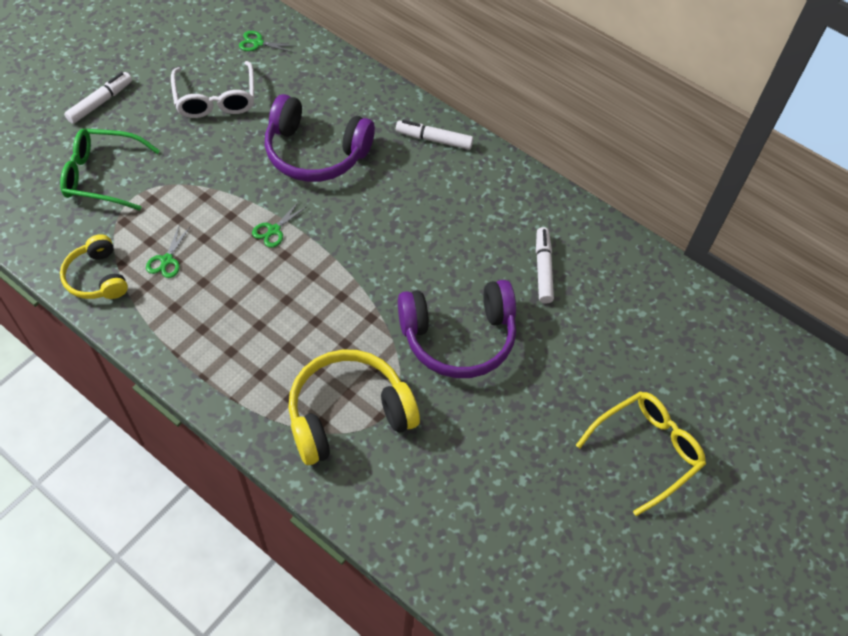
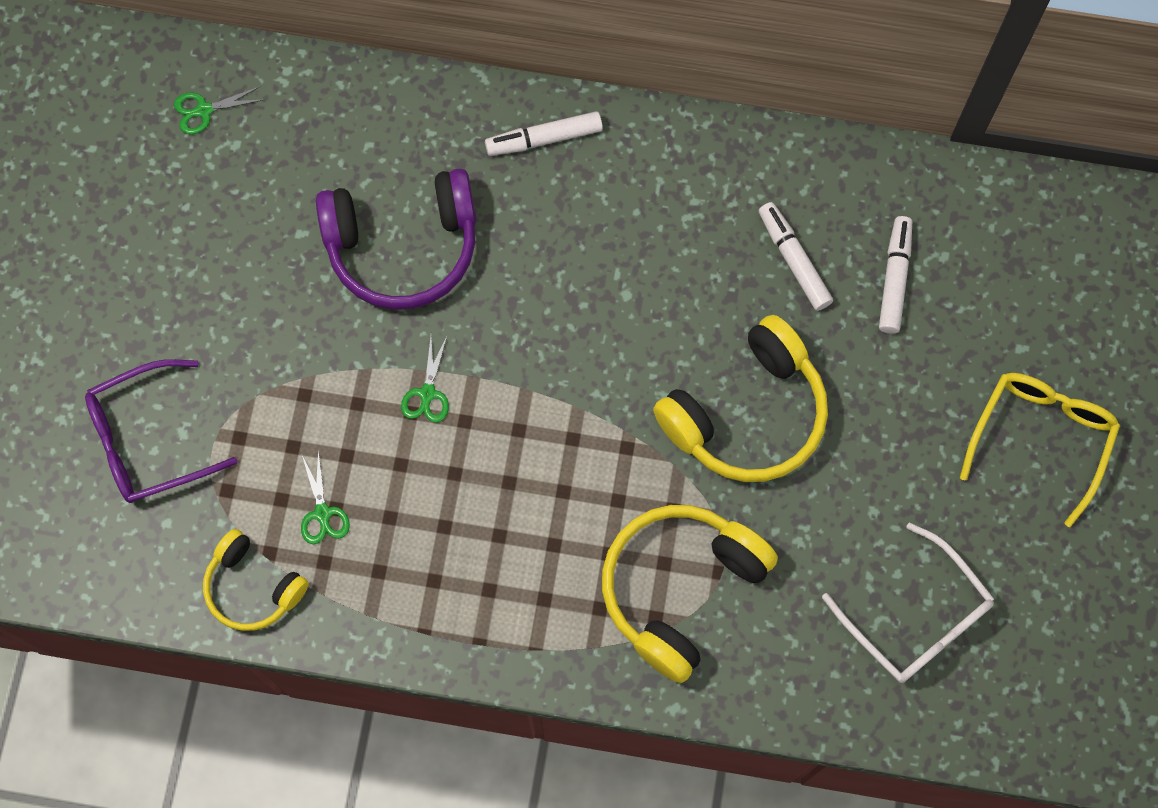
camera: 25 degrees left, 15 degrees up
(100, 102) = (57, 330): white marker -> white marker (894, 279)
(103, 176) = (148, 440): green glasses -> purple glasses
(216, 99) = (211, 236): white glasses -> white glasses (916, 617)
(458, 337) = (747, 414): purple headphones -> yellow headphones

